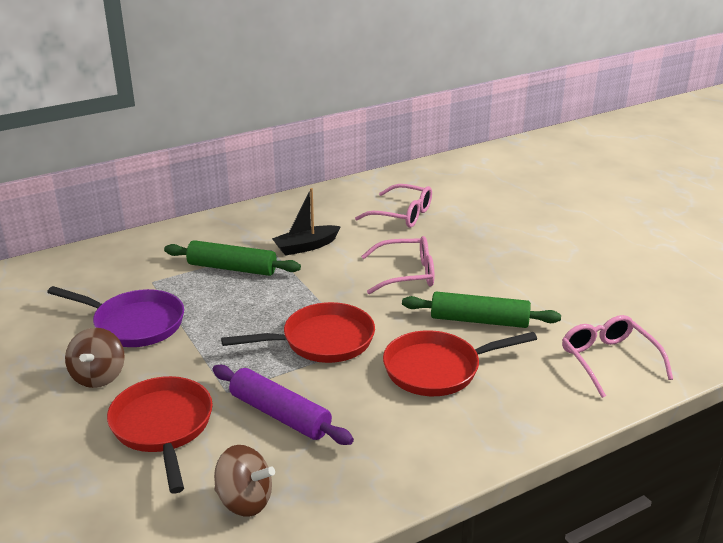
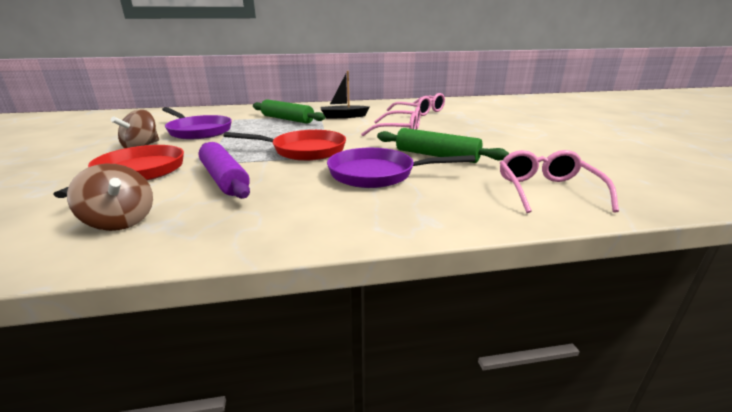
camera: 20 degrees right, 5 degrees down
(437, 369) = (377, 174): red pan -> purple pan

